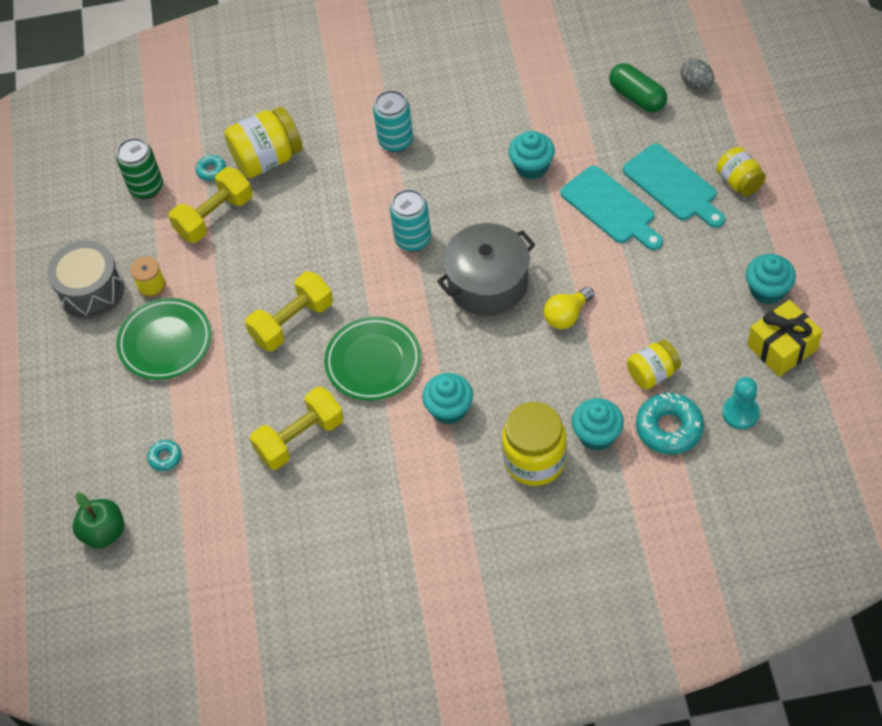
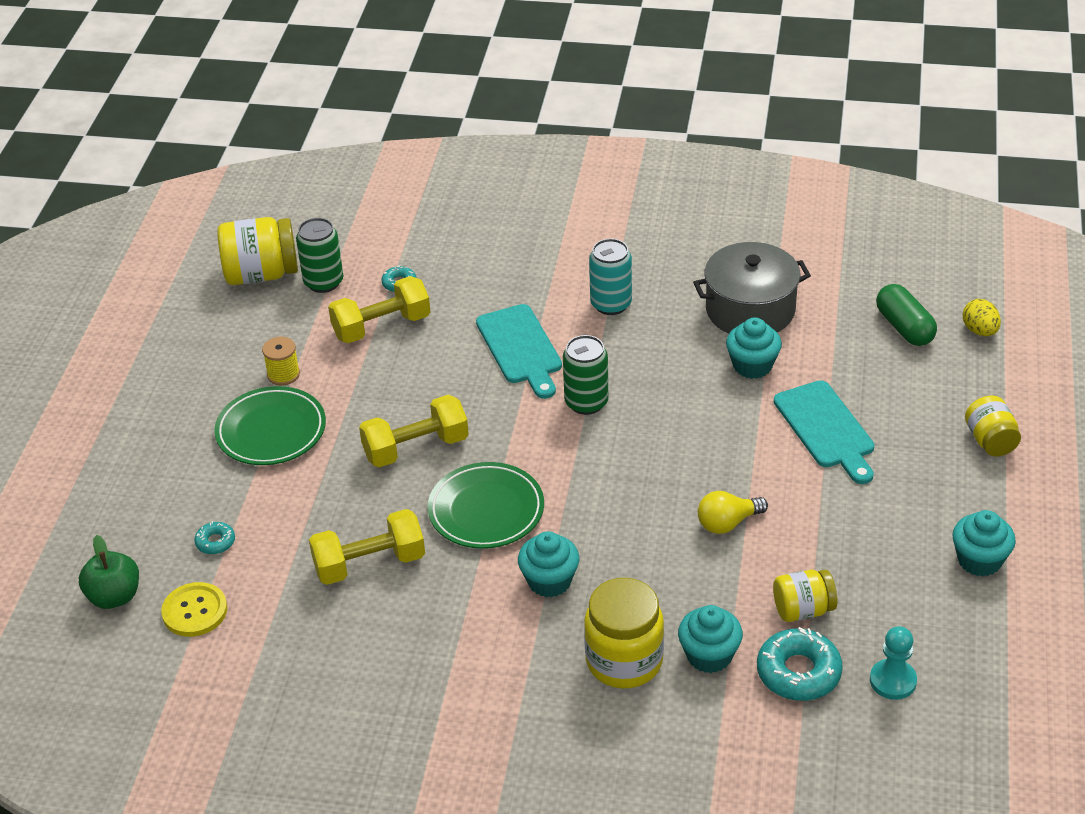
camera: 15 degrees right, 15 degrees down
(91, 291) = (219, 362): grey drum -> none
(177, 524) = (195, 611): none -> yellow button
(267, 159) = (463, 287): yellow jar -> yellow jar (261, 274)
(413, 239) = (586, 402): turquoise can -> green can
(487, 283) = (650, 467): grey pot -> grey pot (750, 310)
(673, 185) = (909, 424): turquoise cutting board -> turquoise cutting board (521, 348)
(696, 83) = (979, 331): grey egg -> yellow egg
(782, 347) = (973, 625): yellow gift -> none

